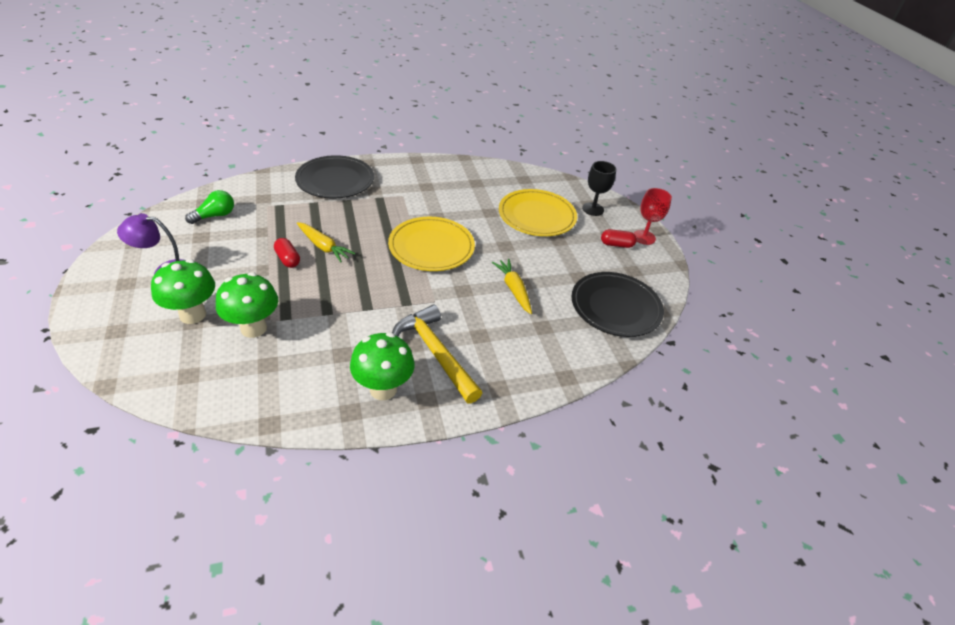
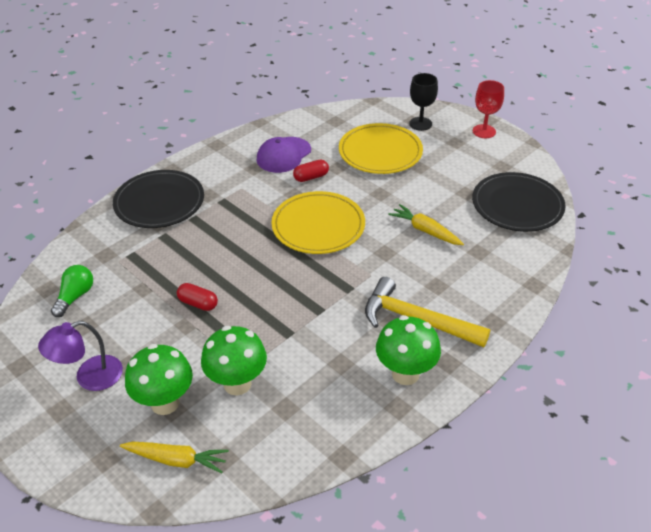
camera: 25 degrees left, 0 degrees up
(323, 246) = (219, 274): yellow carrot -> yellow carrot (176, 460)
(458, 186) = (283, 155): none -> purple cap
(616, 244) = (469, 148): red capsule -> red capsule (311, 177)

